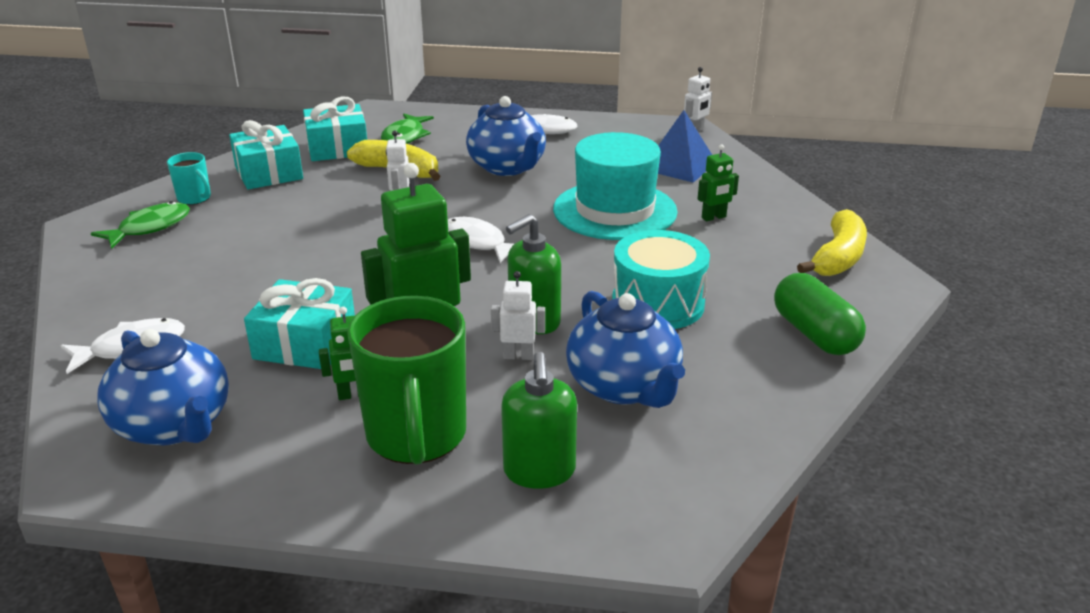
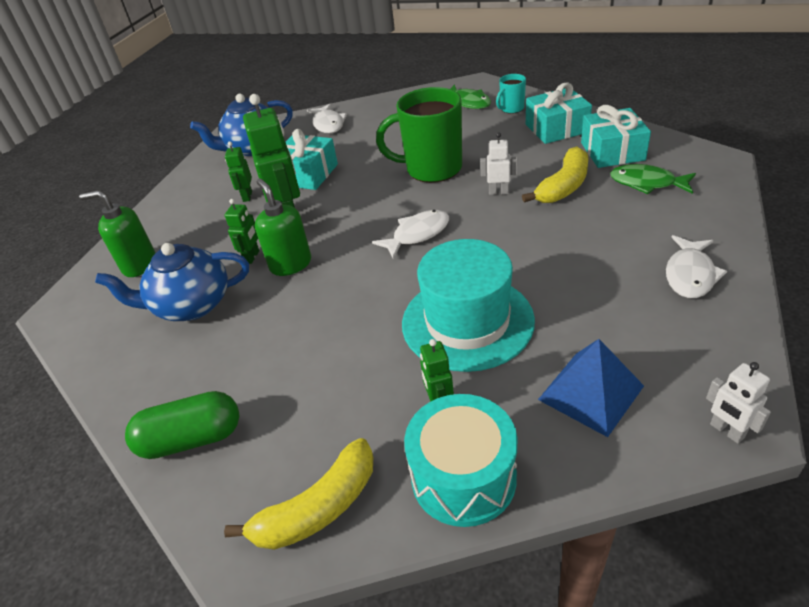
camera: 105 degrees right, 10 degrees up
(416, 436) = (198, 220): green mug -> green mug (432, 169)
(507, 167) = (575, 249): blue teapot -> none
(518, 356) = (252, 257): white robot -> green robot
(658, 304) = (285, 335): turquoise drum -> turquoise drum (463, 477)
(838, 257) = (318, 508): yellow banana -> yellow banana turned 75 degrees counterclockwise

